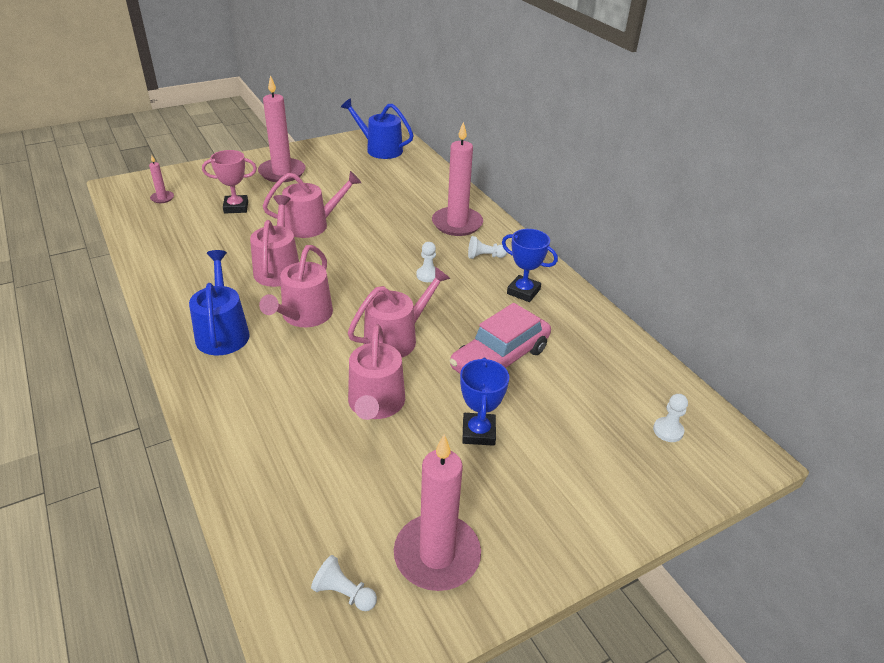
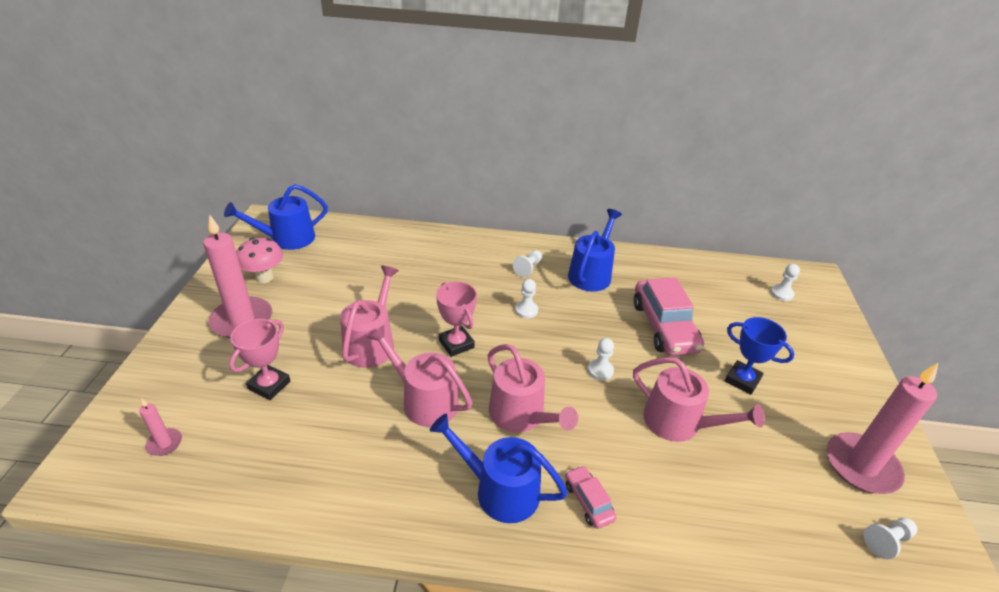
camera: 55 degrees left, 0 degrees up
(245, 378) = (588, 501): none -> pink car
(330, 160) = (264, 277): none -> pink mushroom
(350, 258) = (456, 344): none -> pink trophy
(396, 338) = (600, 370): pink watering can -> white pawn
(457, 224) = (466, 258): pink candle -> none
(523, 291) = (591, 274): blue trophy -> blue watering can

